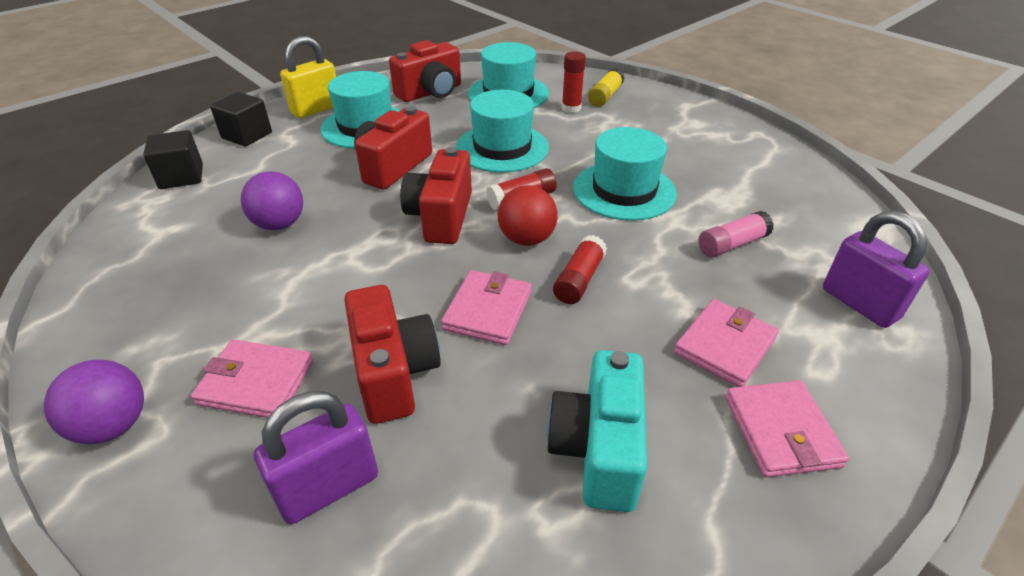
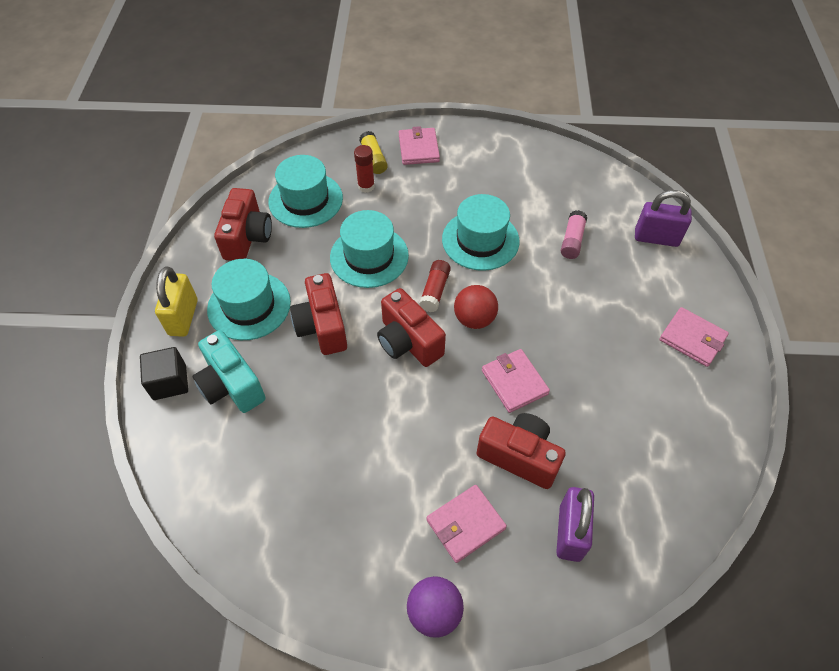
camera: 45 degrees left, 15 degrees up
(181, 176) = (184, 454): black cube -> none
(279, 224) = (320, 429): purple ball -> none
(579, 279) = (531, 324): red glue stick -> none
(598, 449) = (642, 410): turquoise camera -> turquoise camera (231, 385)
(724, 345) = (631, 311): pink wallet -> pink wallet (418, 148)

